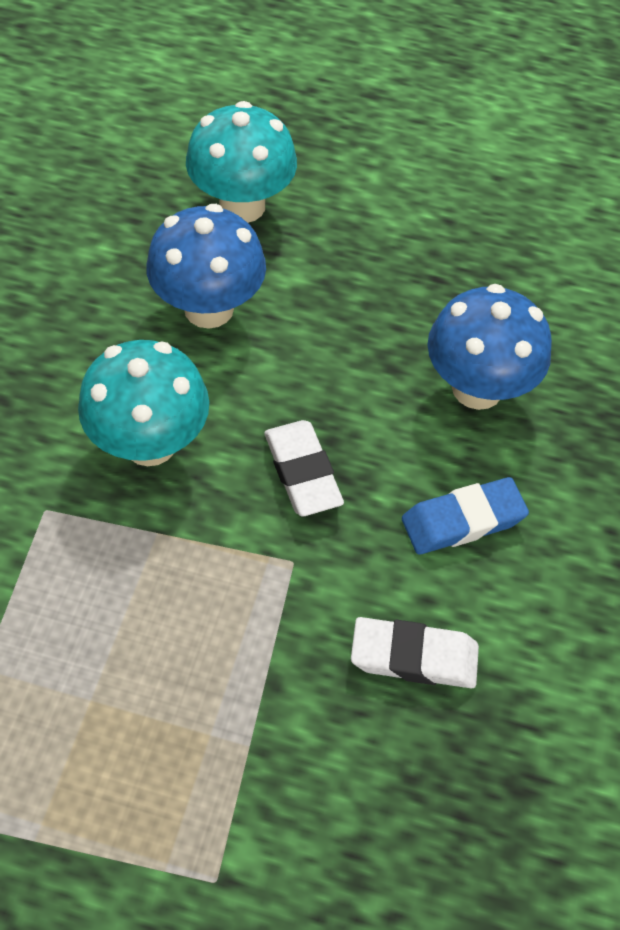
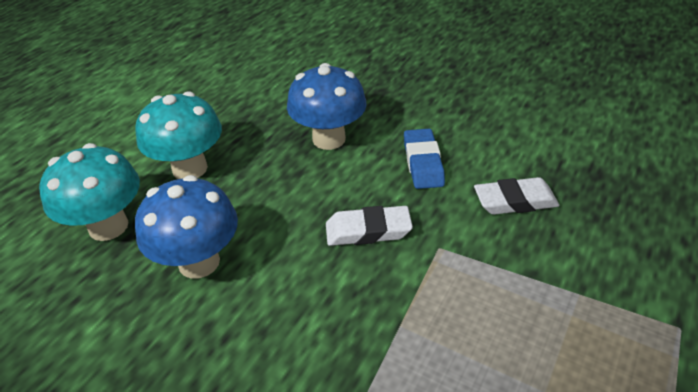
camera: 70 degrees left, 15 degrees down
(150, 443) = (314, 319): turquoise mushroom -> turquoise mushroom (190, 168)
(414, 656) = (515, 201): white eraser -> white eraser turned 60 degrees clockwise

